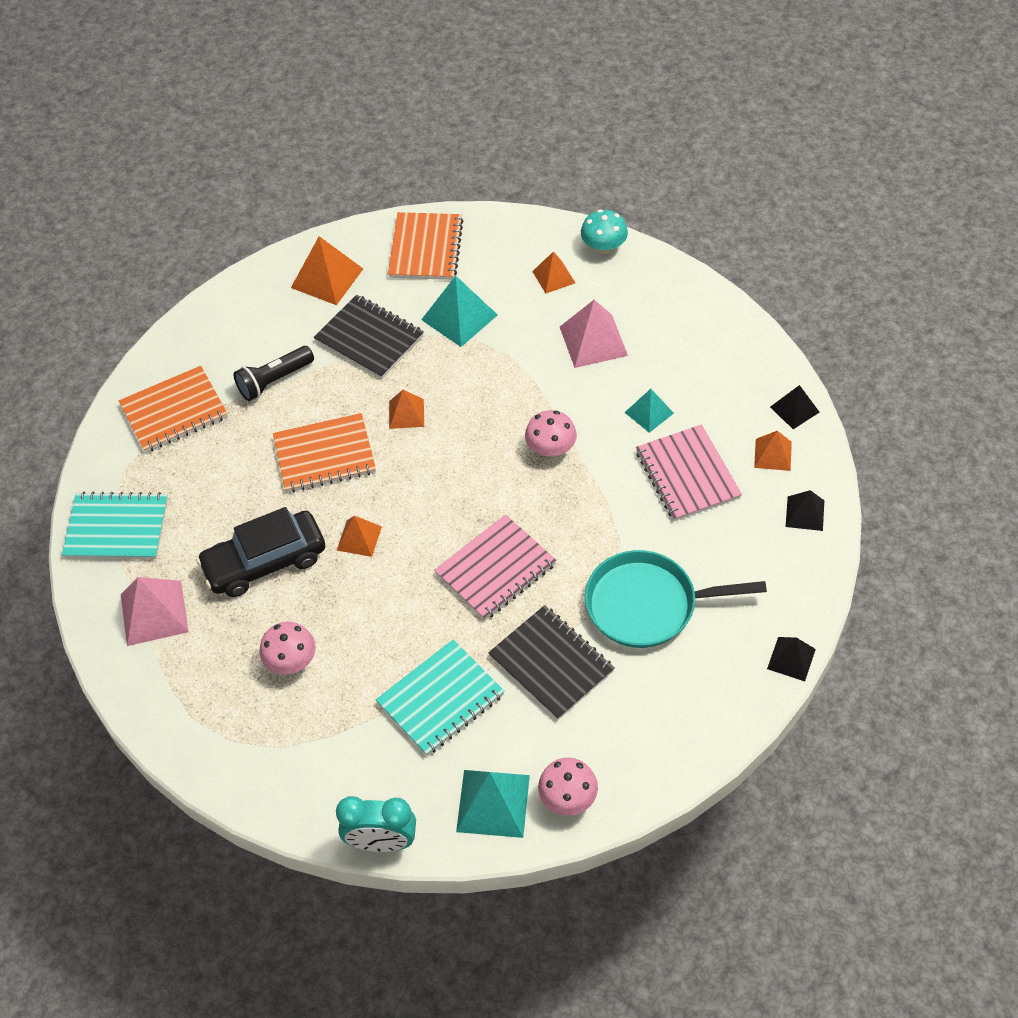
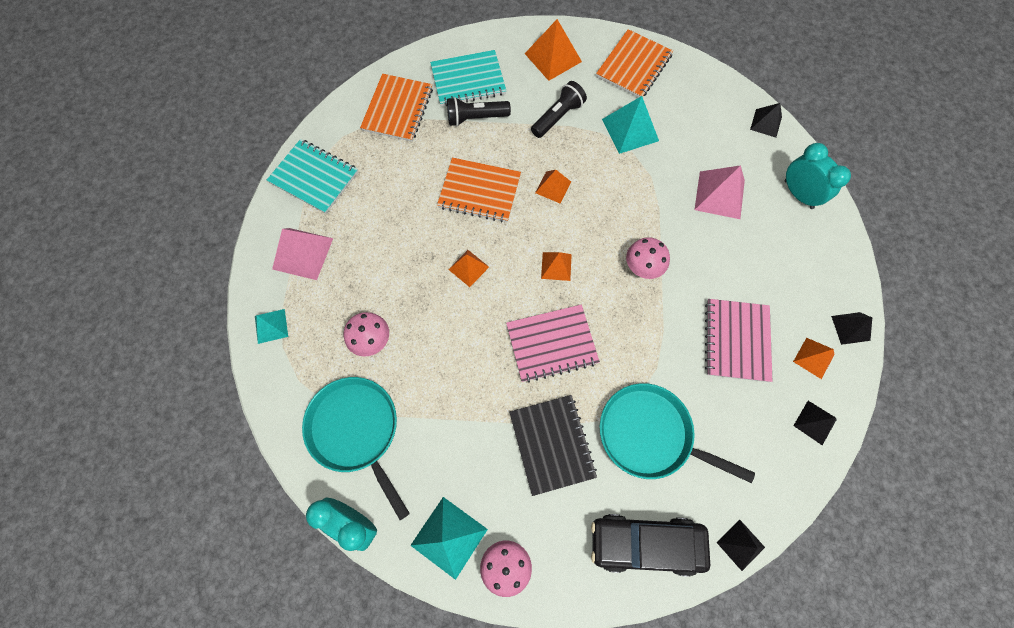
camera: 25 degrees right, 15 degrees up
(174, 411) = (398, 109): orange notebook -> orange notebook turned 75 degrees counterclockwise
(265, 562) = (395, 253): black car -> black car (645, 543)
(329, 756) = (356, 430): none -> turquoise pan
(369, 338) = (558, 117): black notebook -> black flashlight
(440, 699) = (457, 428): turquoise notebook -> turquoise notebook (468, 80)
(553, 277) = (716, 130): orange pyramid -> orange pyramid (556, 266)
(603, 247) = (766, 123): turquoise mushroom -> black pyramid
(649, 412) = (732, 274): turquoise pyramid -> turquoise pyramid (271, 326)
(675, 304) = (798, 194): none -> turquoise clock

